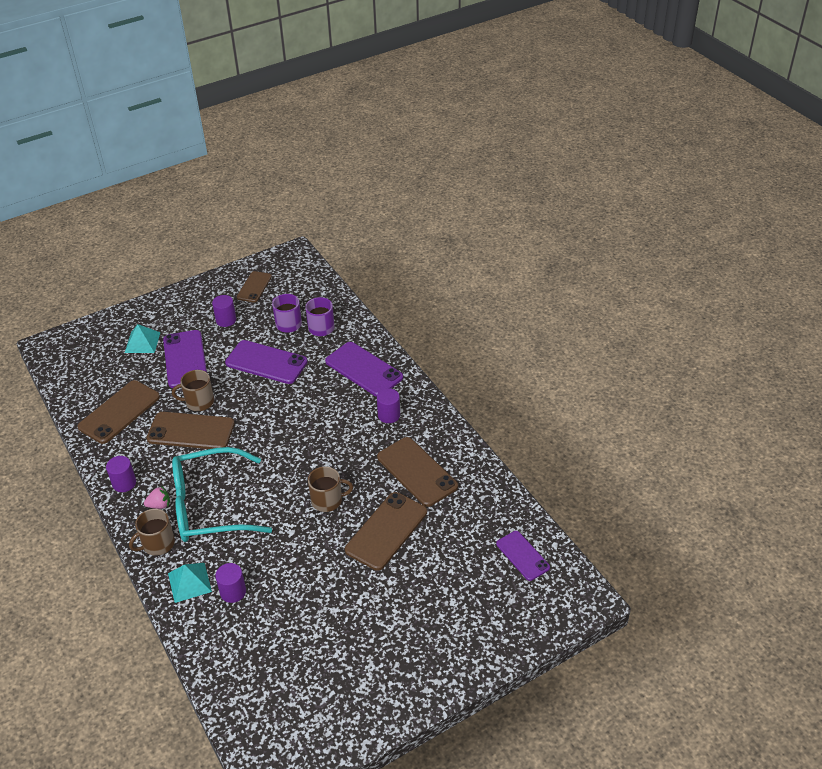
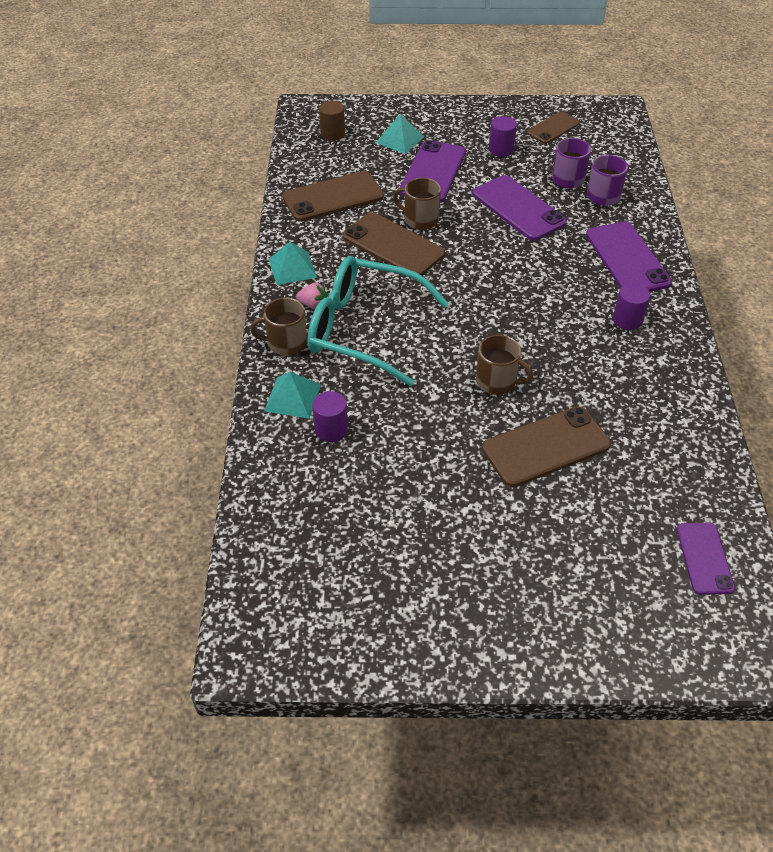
camera: 30 degrees right, 5 degrees up
(85, 359) = (332, 134): none -> brown cylinder
(124, 483) = (292, 268): purple cylinder -> turquoise pyramid
(417, 472) = (624, 397): brown phone -> none

